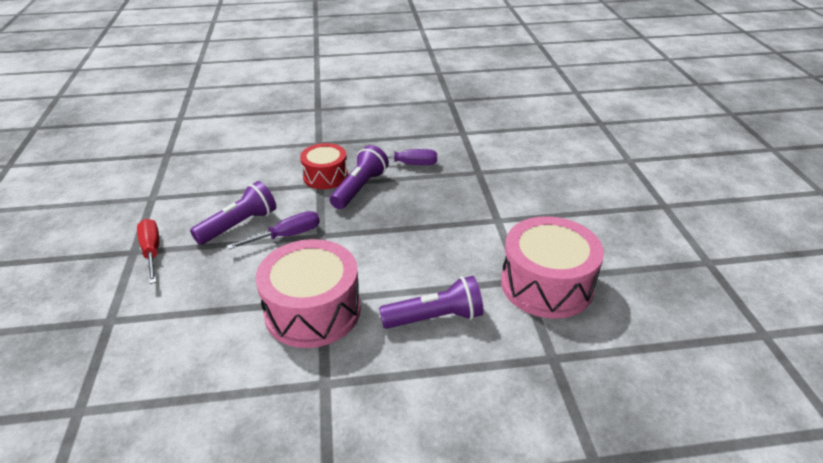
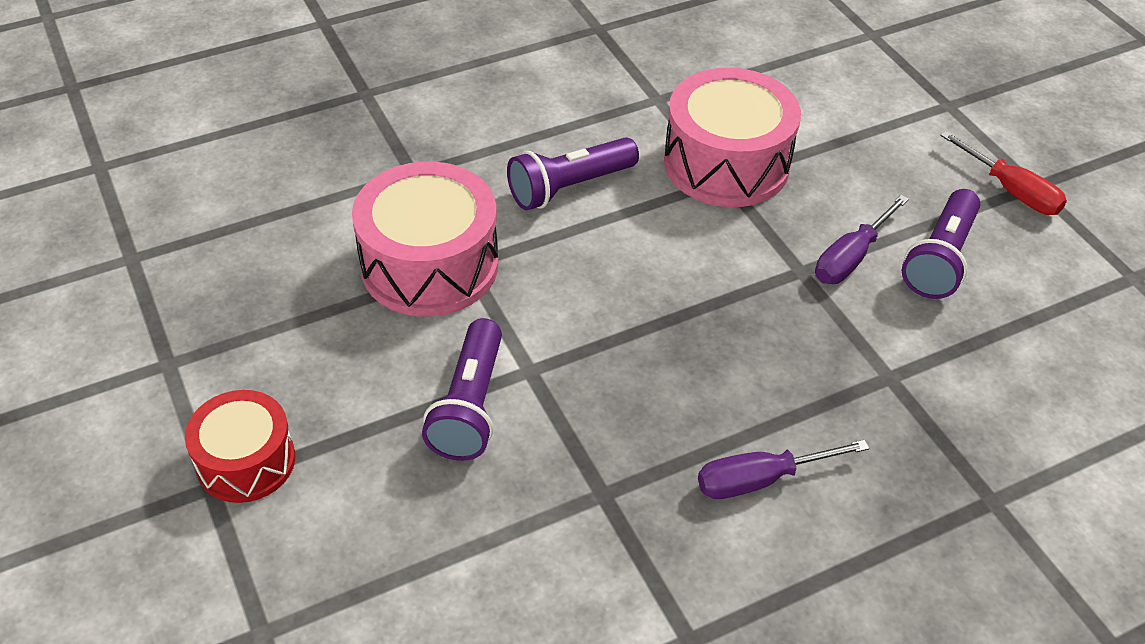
camera: 160 degrees right, 10 degrees up
(325, 176) = (896, 400): red drum -> red drum (246, 461)
(359, 188) = (811, 385): purple flashlight -> purple flashlight (470, 406)

